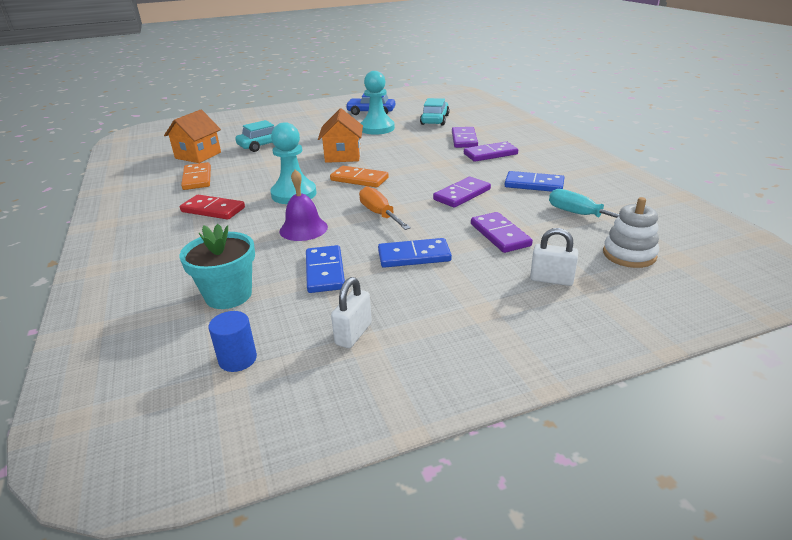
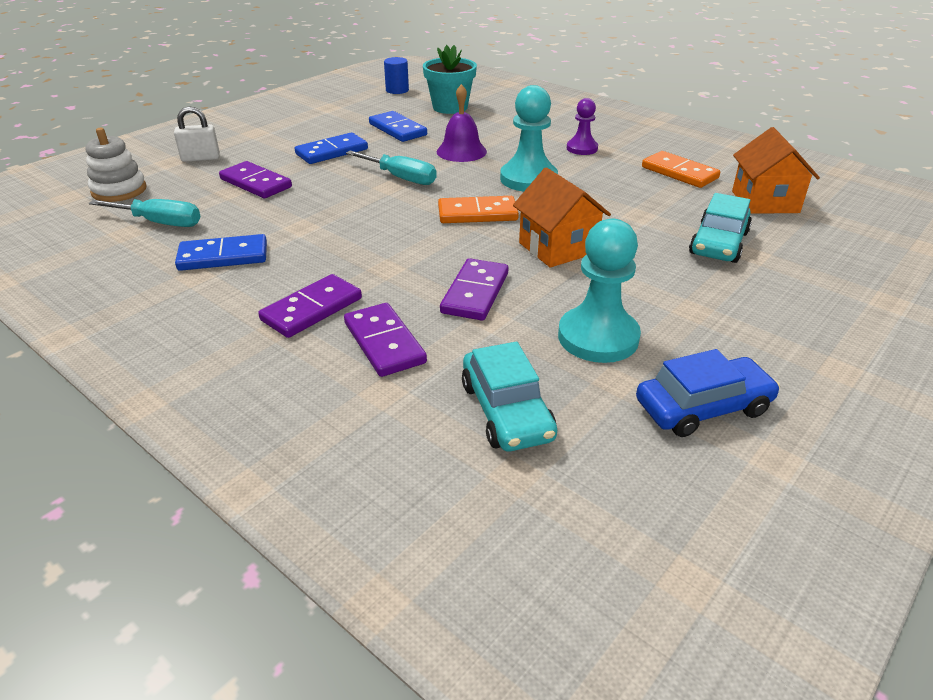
camera: 150 degrees right, 5 degrees up
(213, 210) = (582, 148): red domino -> purple pawn
(353, 334) = (338, 108): white padlock -> none
(379, 214) = (401, 178): orange screwdriver -> turquoise screwdriver
(462, 194) = (321, 220): purple domino -> purple domino (475, 293)

